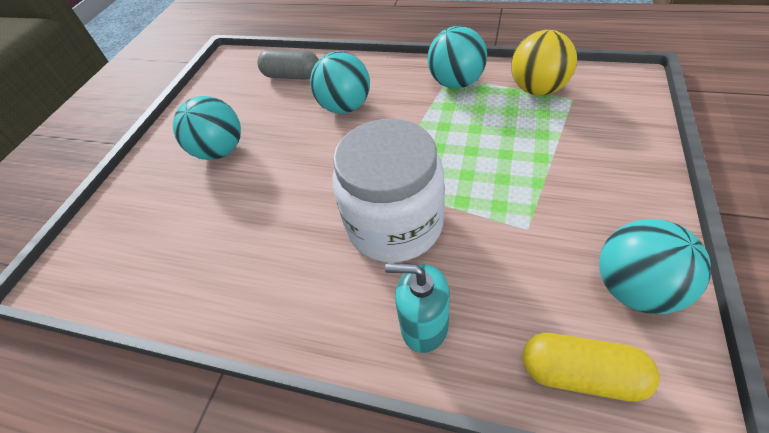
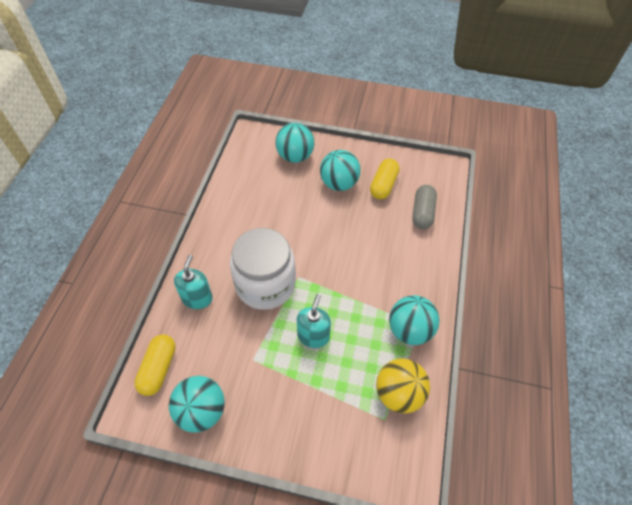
camera: 80 degrees right, 5 degrees up
(238, 108) = (383, 185): none -> yellow capsule
(345, 107) = (381, 252): turquoise ball -> turquoise ball (295, 156)
(476, 163) = (313, 336): none -> turquoise soap dispenser

